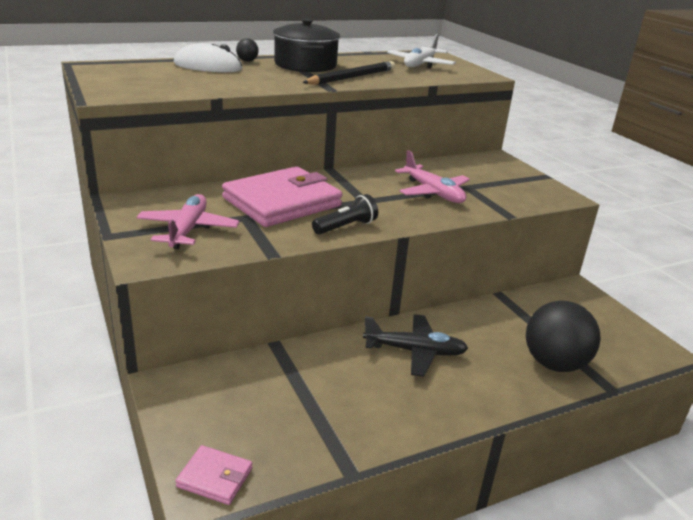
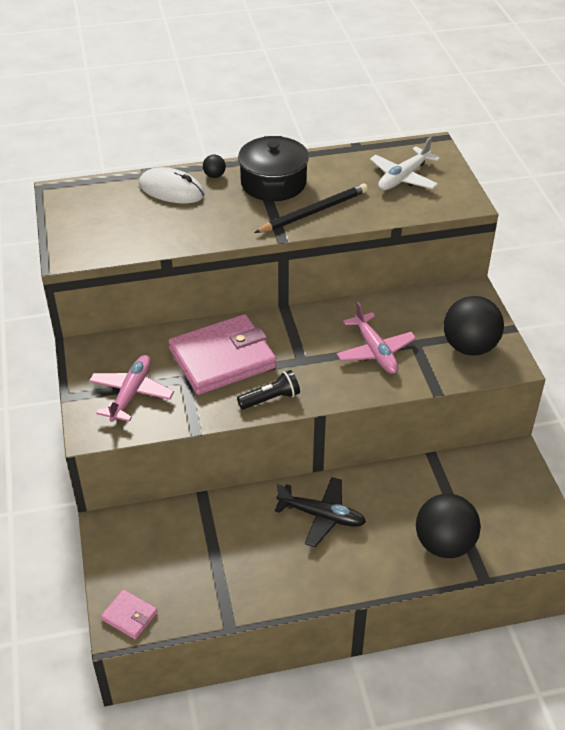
camera: 15 degrees right, 15 degrees up
(518, 187) = (469, 347): none -> black ball

